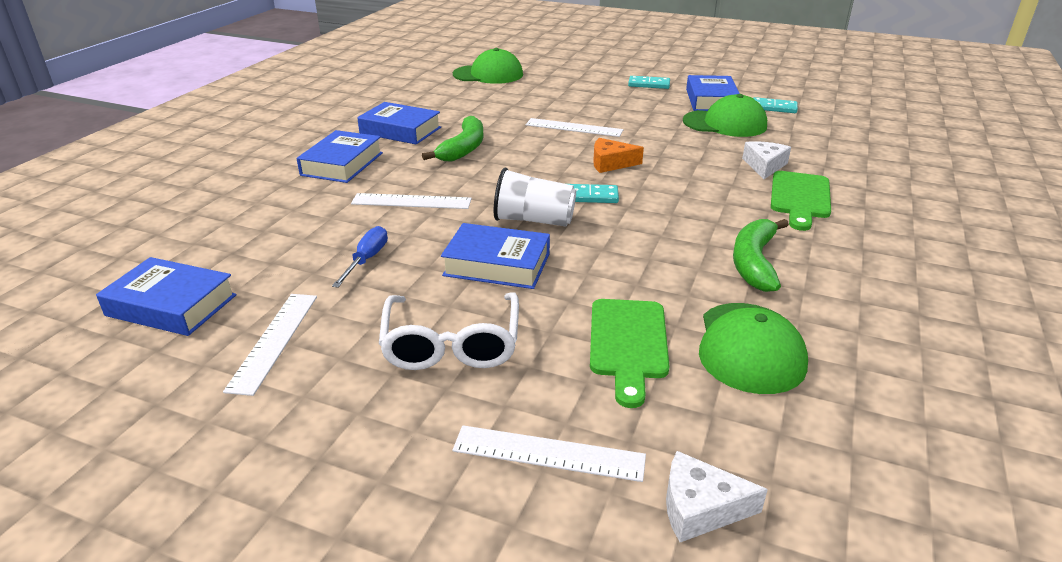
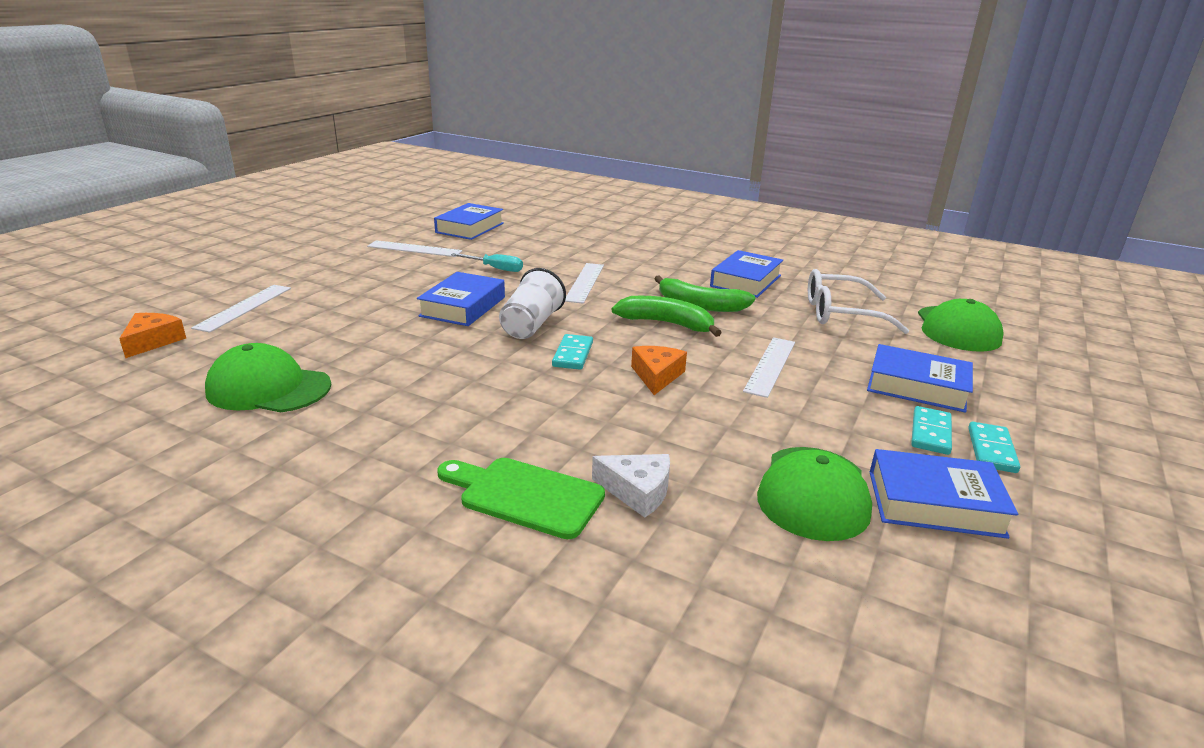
camera: 95 degrees right, 5 degrees down
(342, 164) = (665, 261): blue book -> blue book (917, 387)
(366, 260) = (495, 268): blue screwdriver -> turquoise screwdriver
(452, 343) = (372, 289): white glasses -> white glasses (841, 313)
(628, 344) = (320, 341): green cutting board -> none
(700, 508) = (153, 341): white cheese -> orange cheese
(754, 263) = (390, 421): green banana -> green banana (666, 324)
(773, 108) = (924, 577): turquoise domino -> turquoise domino (930, 433)

